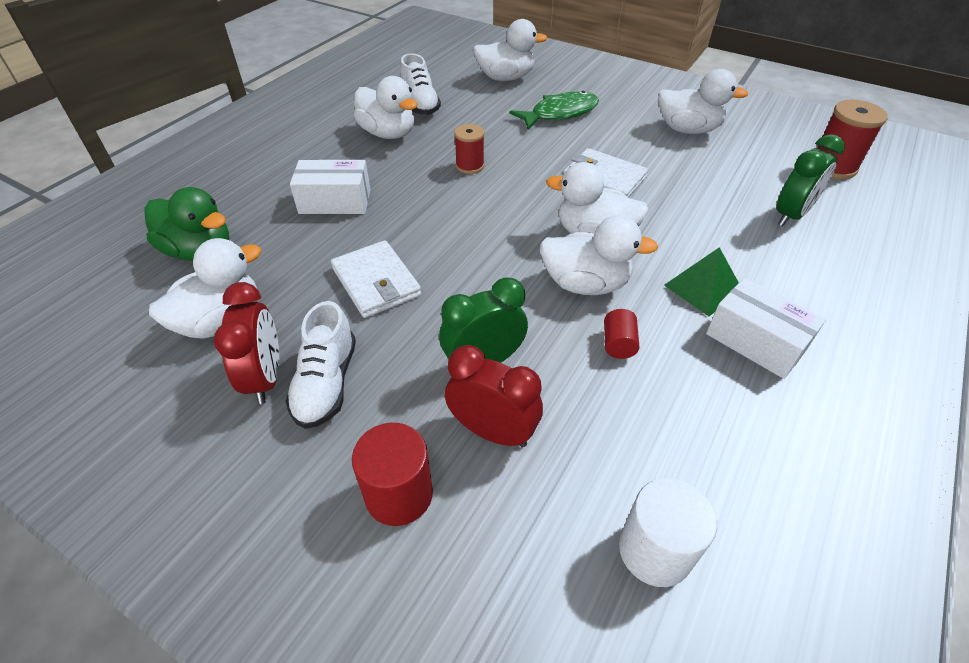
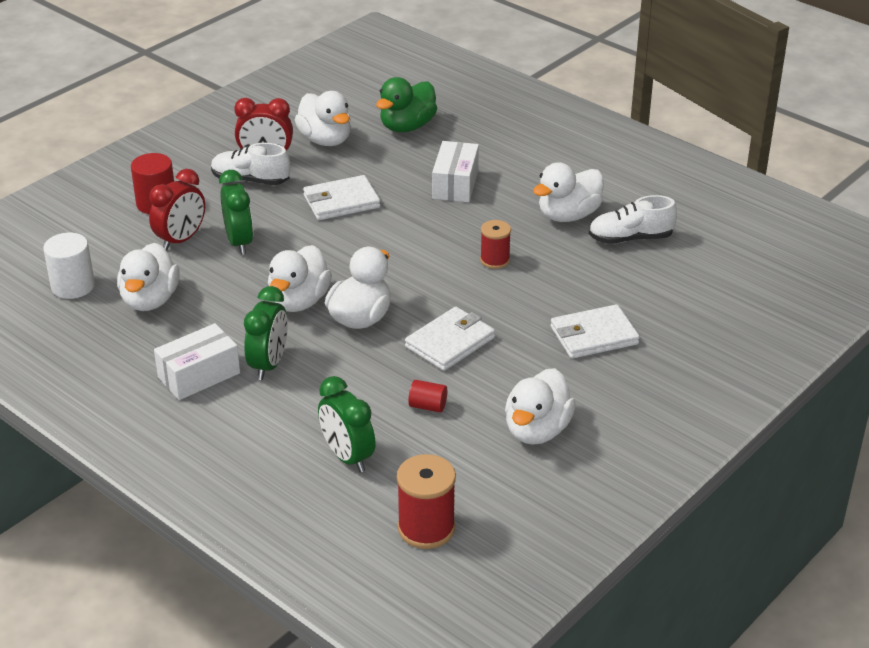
camera: 100 degrees right, 10 degrees down
(505, 78) = (692, 306): white duck -> white duck (150, 300)
(560, 113) = (593, 335): green fish -> white wallet
(618, 344) = (228, 305): red cylinder -> red cylinder (428, 406)
(703, 288) = (268, 364): green pyramid -> green clock

